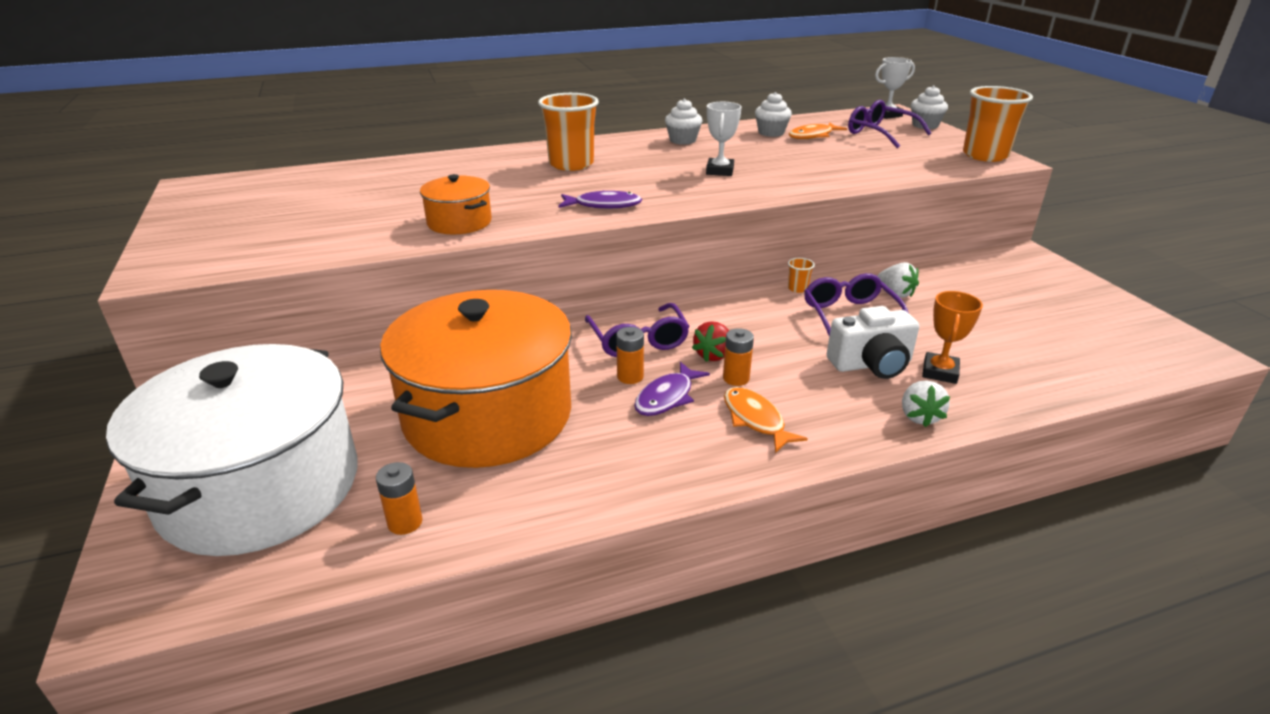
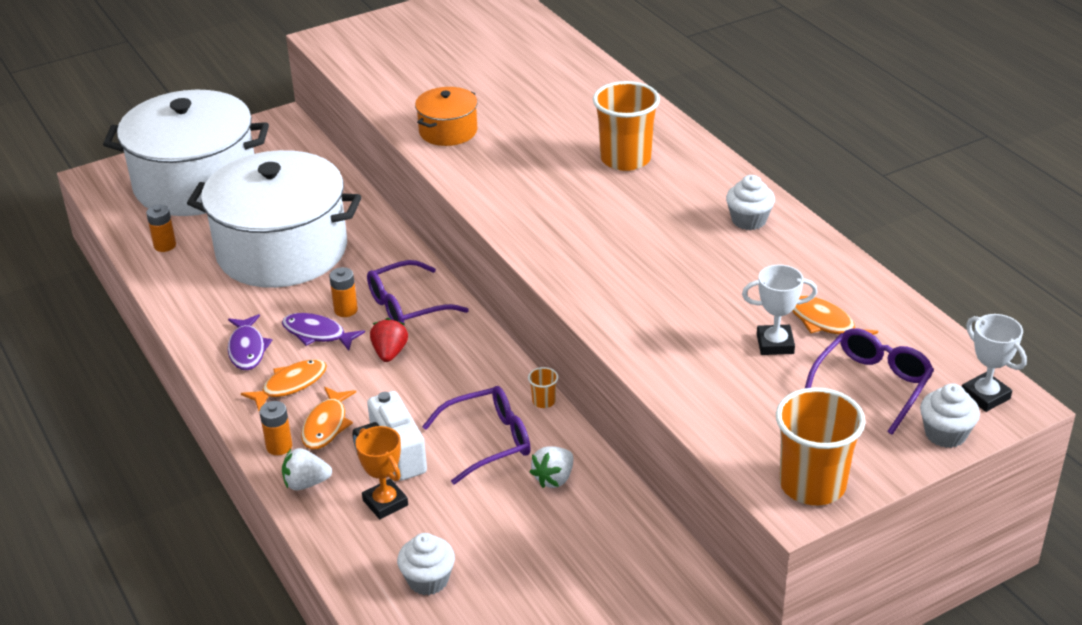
camera: 80 degrees right, 5 degrees up
(487, 415) = (282, 250): orange pot -> white pot
(604, 205) = (512, 197): purple fish -> purple fish (247, 349)
(713, 355) = (390, 353): red strawberry -> red strawberry turned 75 degrees clockwise
(720, 171) = (644, 257): white trophy -> white trophy (775, 344)
(736, 378) = (352, 369): orange battery -> orange battery (279, 446)
(771, 133) = (820, 286): white cupcake -> white cupcake (428, 580)
(826, 399) = (326, 425): none -> orange fish
(940, 372) = (385, 503): orange trophy -> orange trophy turned 45 degrees clockwise

